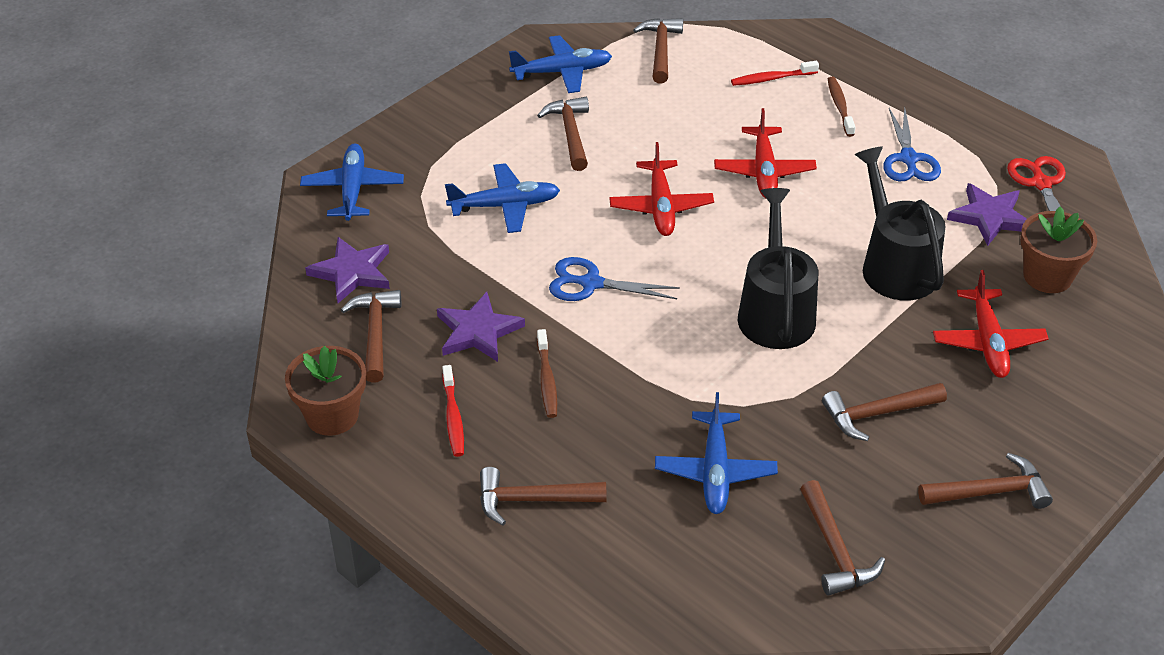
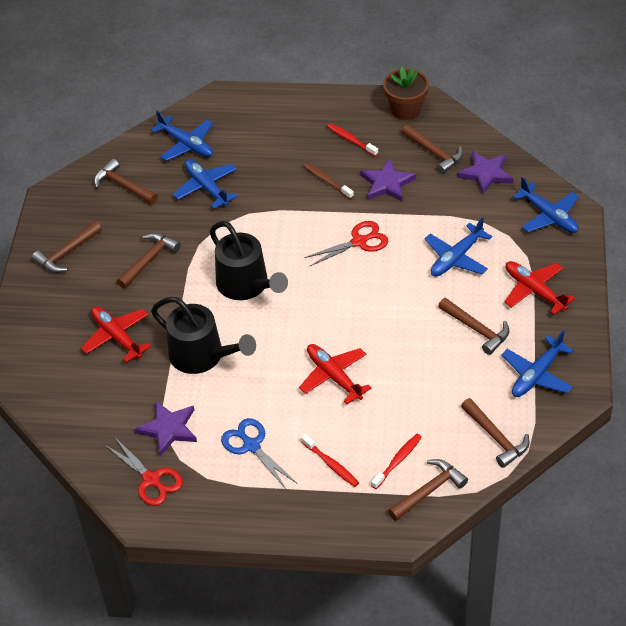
camera: 145 degrees right, 5 degrees up
(533, 500) = (276, 129): brown hammer -> brown hammer (428, 491)
(591, 283) = (359, 242): blue scissors -> red scissors
(661, 206) = (370, 312): red plane -> red plane (534, 291)
(685, 561) = (186, 144): none -> blue plane
(840, 106) = (331, 464): brown toothbrush -> red toothbrush
(1047, 276) = (107, 404): brown flower pot -> none

